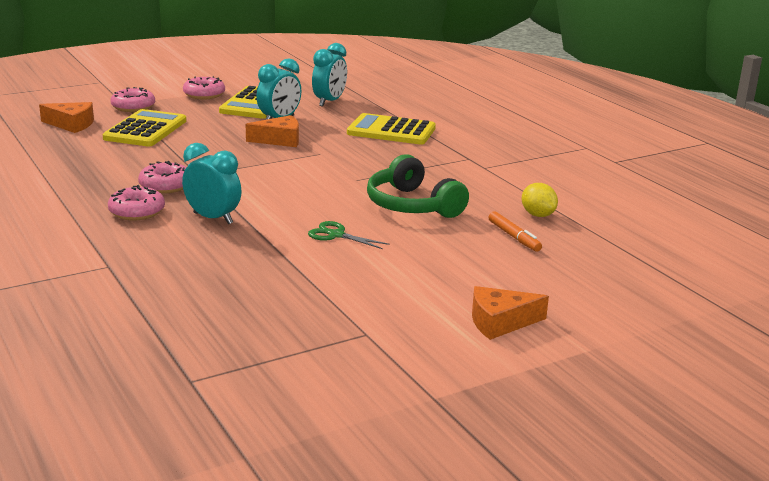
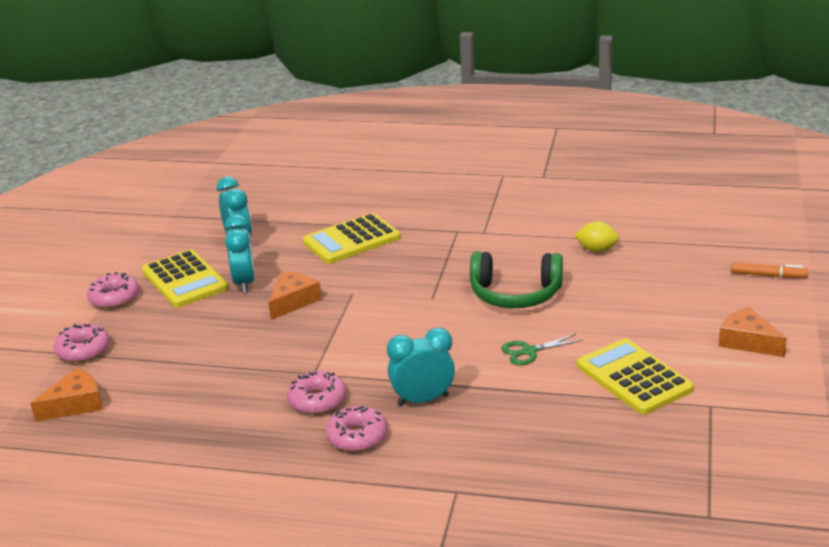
camera: 45 degrees left, 5 degrees up
(145, 130) = (159, 364): yellow calculator -> yellow calculator (634, 377)
(500, 322) = (747, 341): orange cheese -> orange cheese turned 105 degrees clockwise
(514, 237) = (622, 276): orange marker -> orange marker (768, 275)

